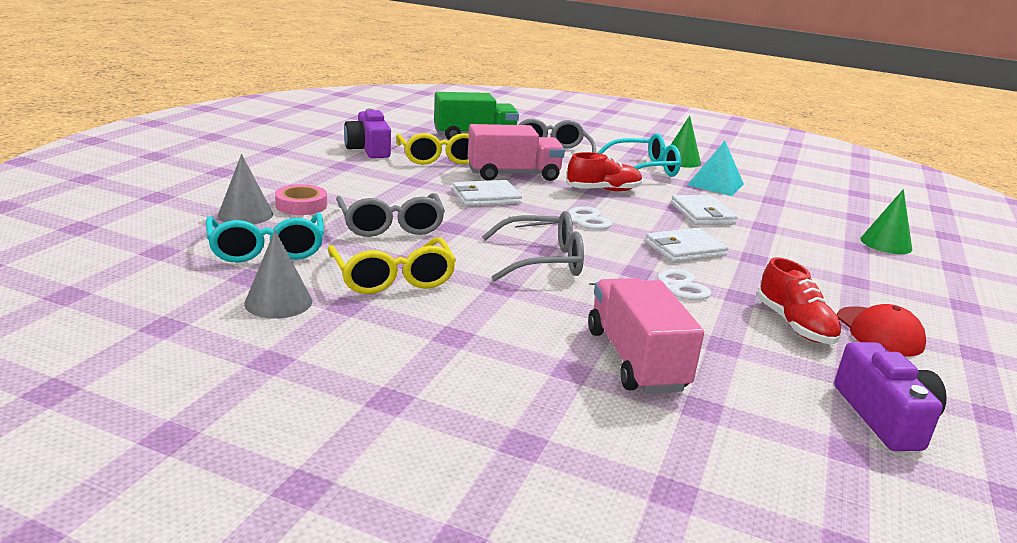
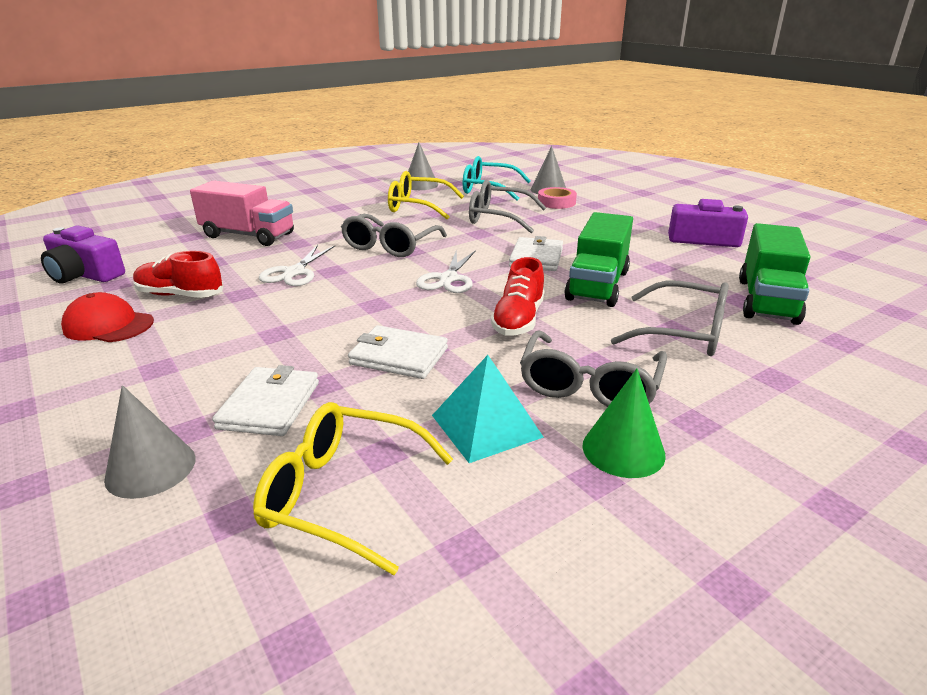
camera: 125 degrees right, 5 degrees up
(439, 158) = (668, 263): yellow glasses -> yellow glasses (344, 494)
(513, 174) = (597, 285): pink truck -> green truck
(643, 169) = (589, 385): turquoise glasses -> grey glasses
(685, 249) = (337, 305): white wallet -> white wallet (269, 405)
(886, 244) = (151, 468): green cone -> grey cone

